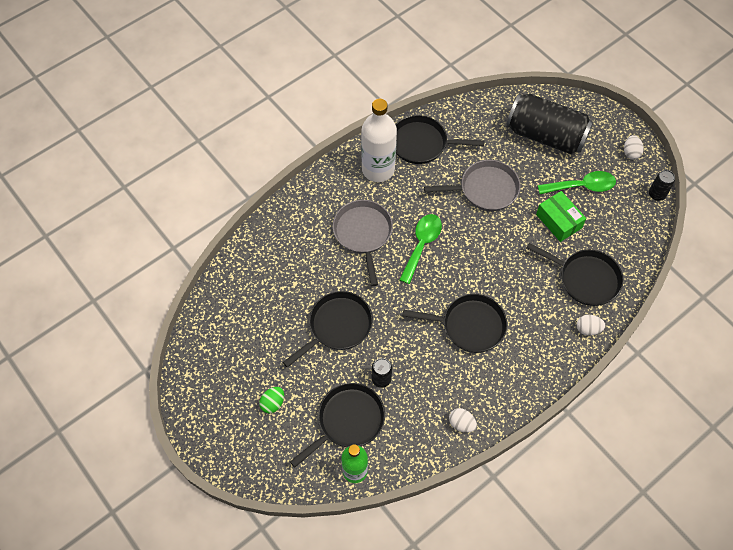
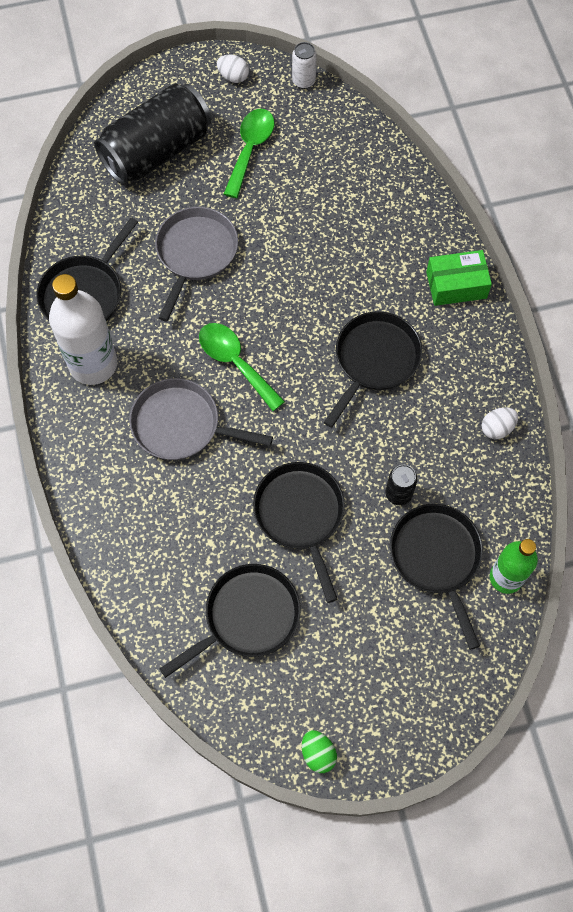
camera: 65 degrees left, 5 degrees up
(273, 403) = (371, 642): green egg -> green egg (318, 753)
(558, 221) = (284, 197): green box -> green box (456, 285)
(585, 279) = (374, 208): black pan -> black pan (247, 617)
(588, 329) = (439, 237): white egg -> none
(656, 194) = (303, 81): black can -> white can

